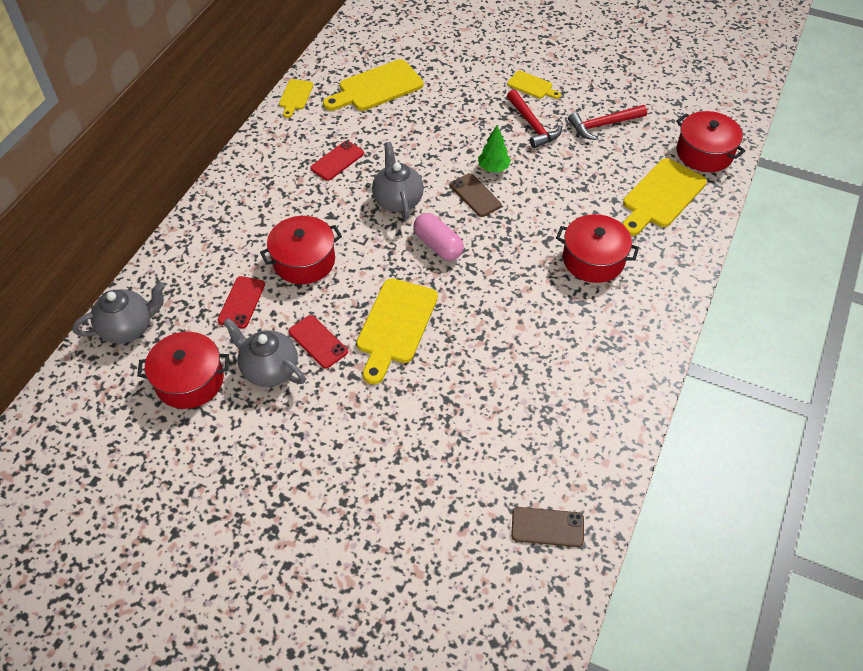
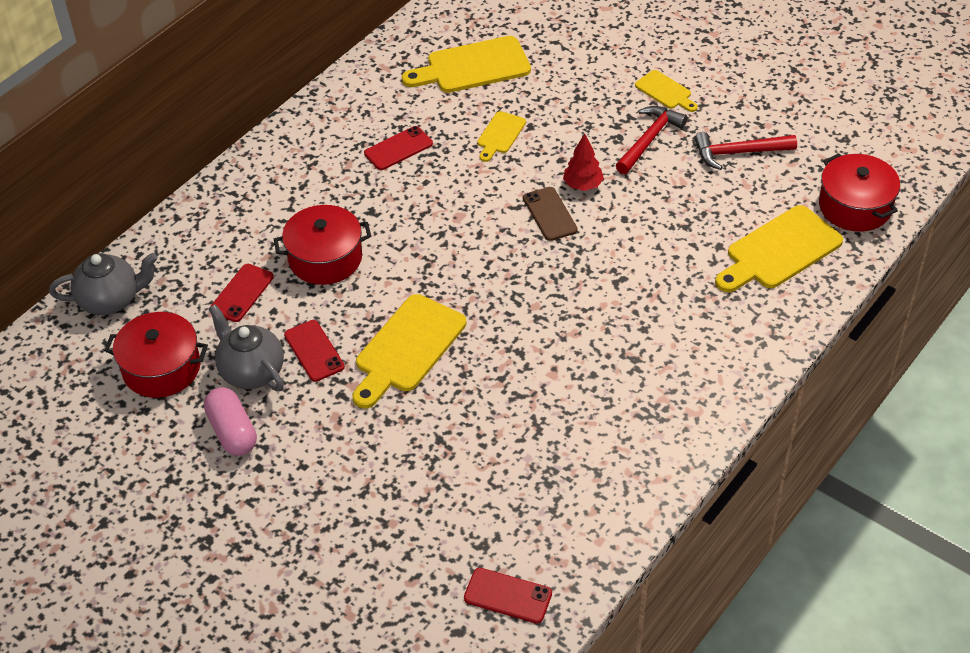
camera: 15 degrees right, 5 degrees down
(295, 96) = (372, 64): yellow cutting board -> yellow cutting board (500, 135)
(398, 200) = (455, 206): grey teapot -> none
(438, 245) = (486, 265): pink capsule -> pink capsule (232, 431)
(493, 168) = (582, 185): green tree -> red tree
(532, 125) = (649, 140): red hammer -> red hammer turned 135 degrees counterclockwise
(547, 527) = (508, 596): brown phone -> red phone
(593, 259) = (667, 312): red pot -> none

